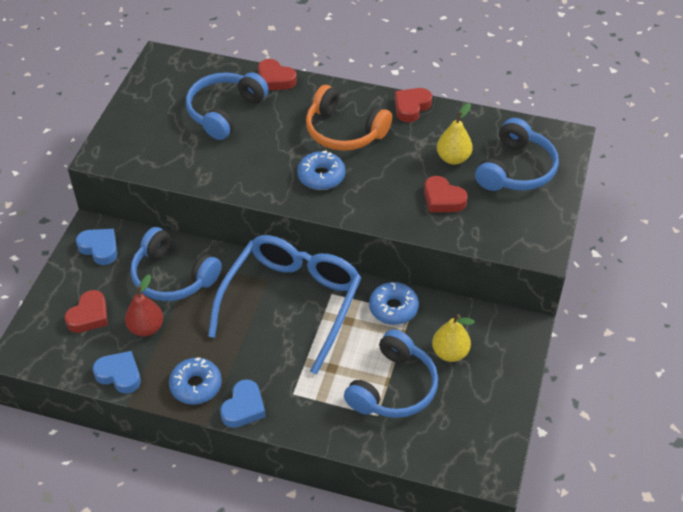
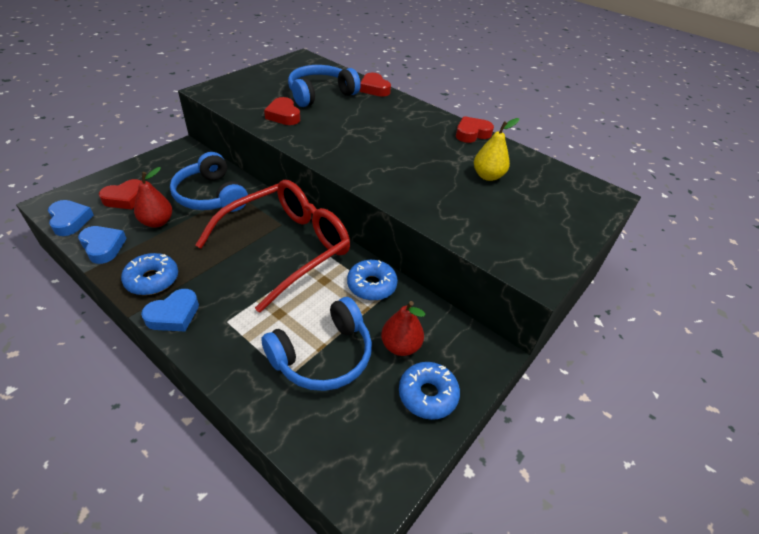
camera: 20 degrees right, 5 degrees down
(99, 248) = (177, 161): blue heart -> blue heart (70, 221)
(291, 302) = (286, 247): blue glasses -> red glasses
(321, 176) = (361, 152): blue donut -> blue donut (427, 395)
(344, 131) = (404, 131): orange headphones -> none
(443, 199) = (459, 201): red heart -> red heart (283, 115)
(450, 353) = (400, 346): yellow pear -> red pear
(516, 169) = (544, 202): blue headphones -> none

